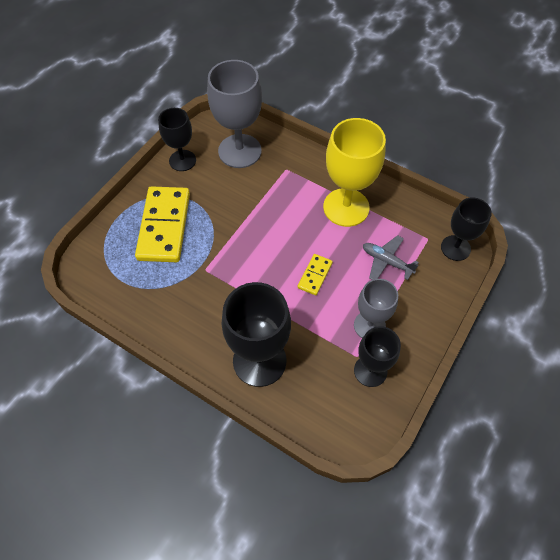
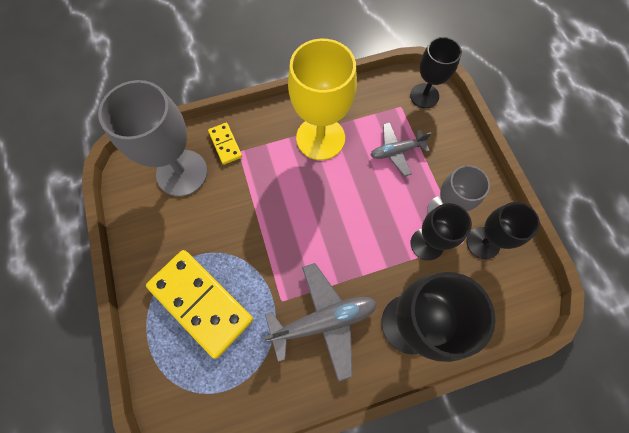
camera: 50 degrees left, 10 degrees up
(182, 160) = (142, 230): black goblet -> black goblet (427, 244)
(213, 304) = (323, 321): none -> grey plane
(315, 275) = (364, 214): yellow domino -> yellow domino (225, 144)

